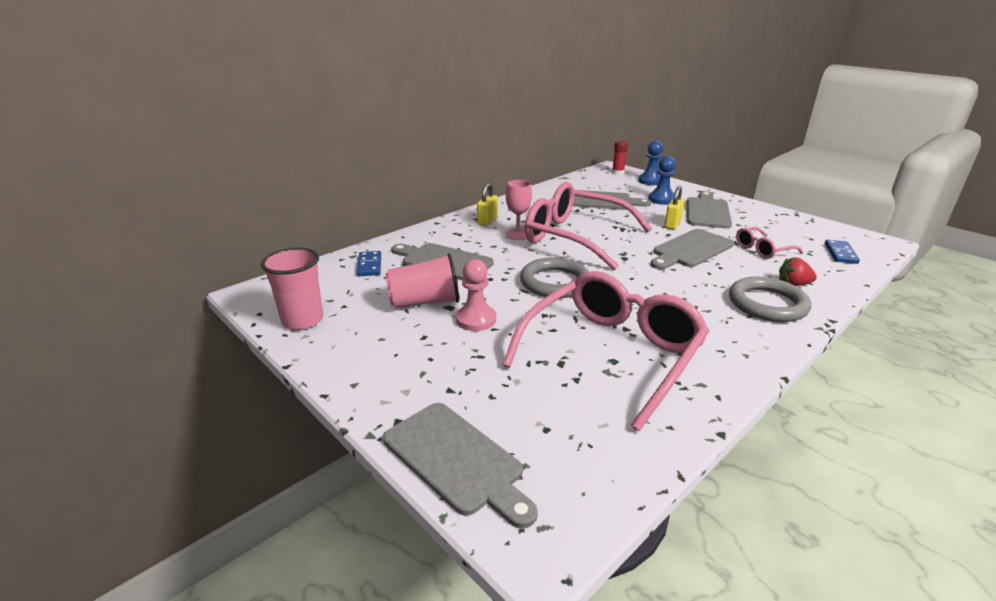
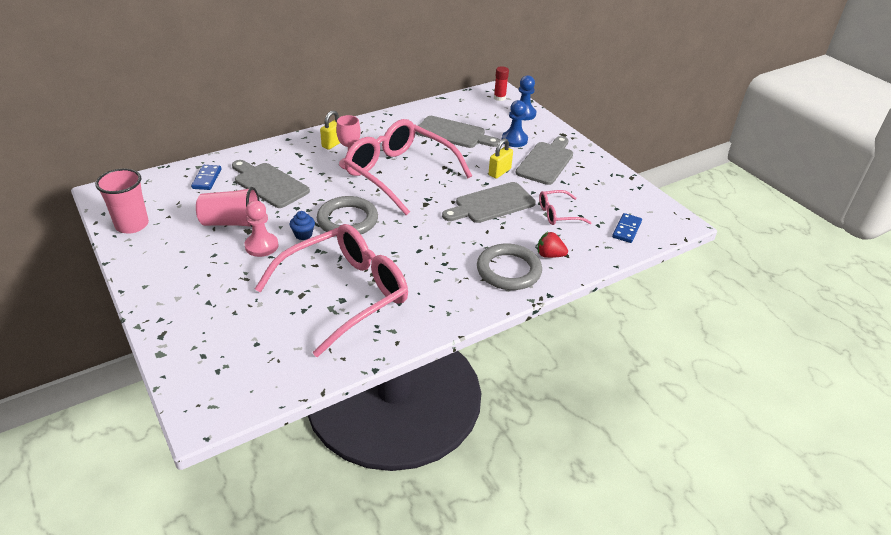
camera: 10 degrees right, 10 degrees up
(456, 460) = (184, 353): grey cutting board -> none
(516, 302) = (303, 235): none -> blue cupcake

